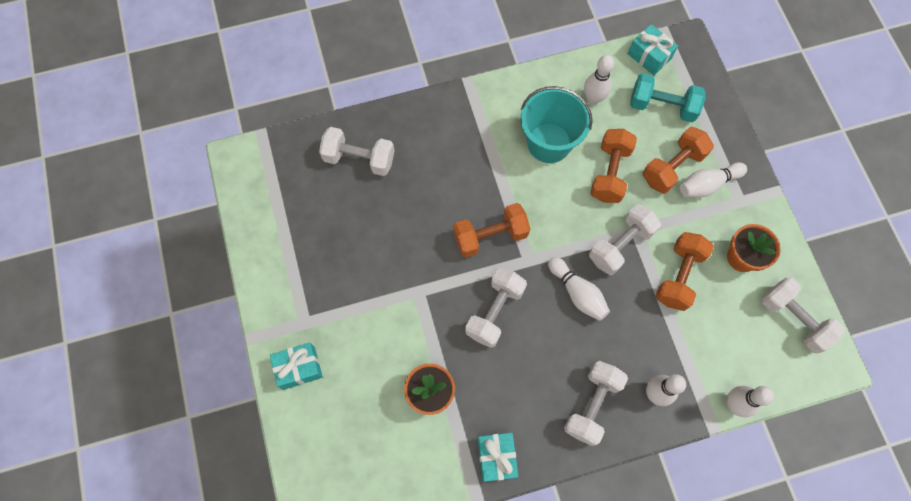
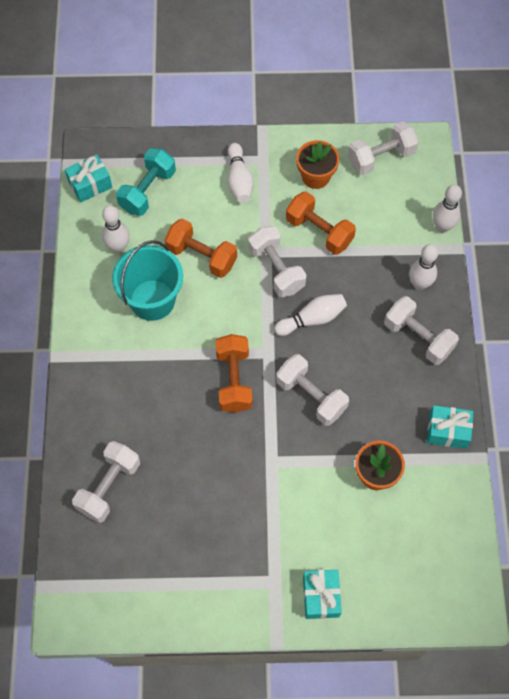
camera: 75 degrees left, 5 degrees down
(672, 167) = (213, 202): orange dumbbell -> none

